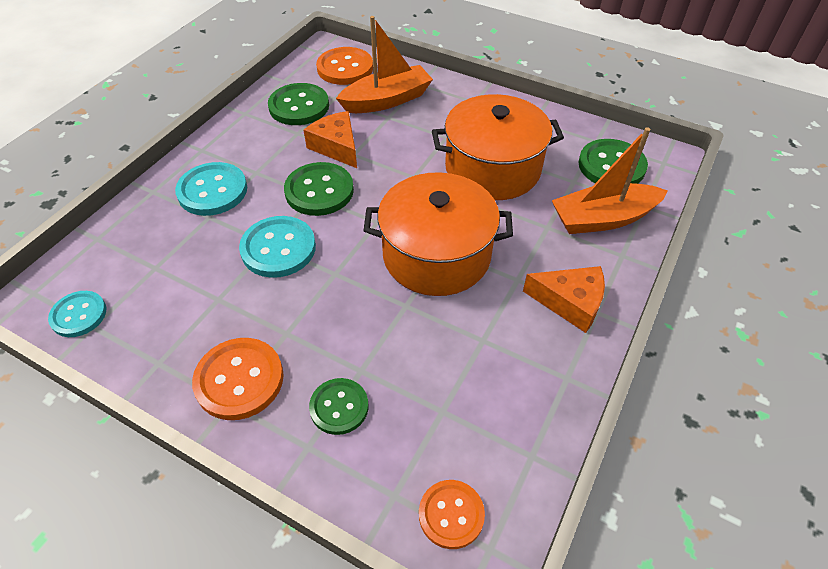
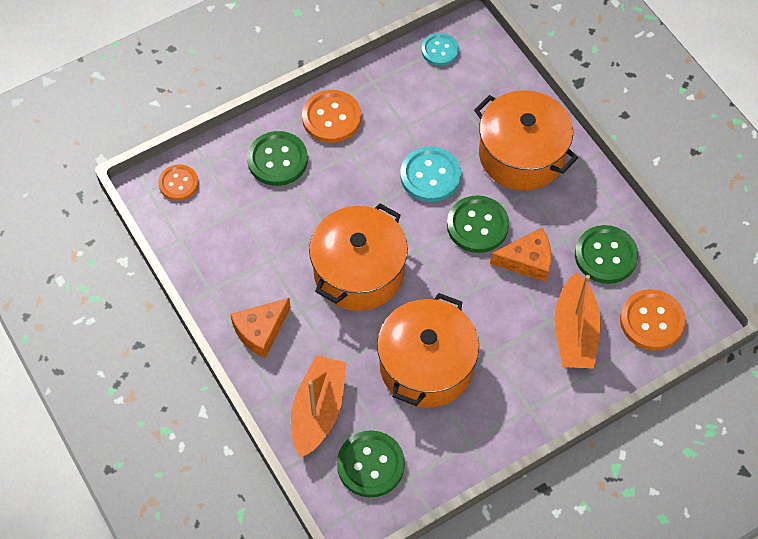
camera: 120 degrees right, 10 degrees up
(212, 191) = (521, 155): turquoise button -> orange pot
(339, 407) = (277, 160): green button -> green button, size x1.54

